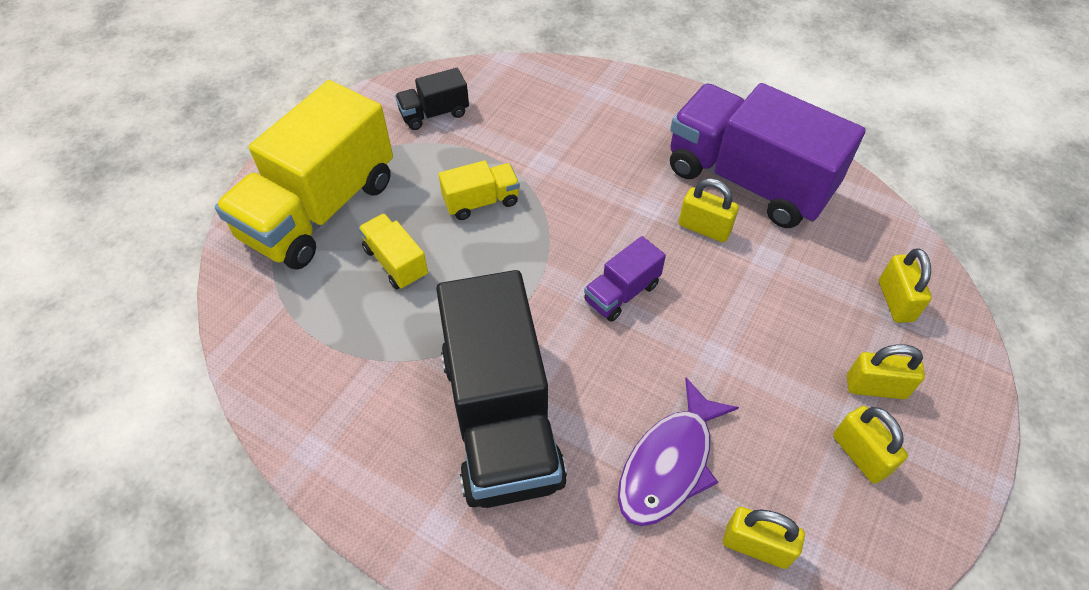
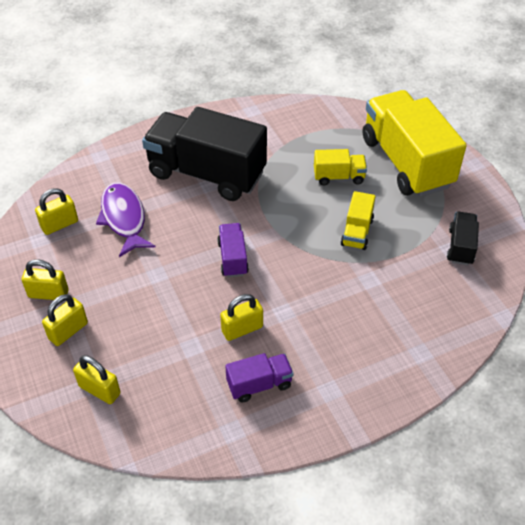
camera: 125 degrees right, 5 degrees down
(748, 181) = (259, 384): purple truck -> purple truck, size x0.45

